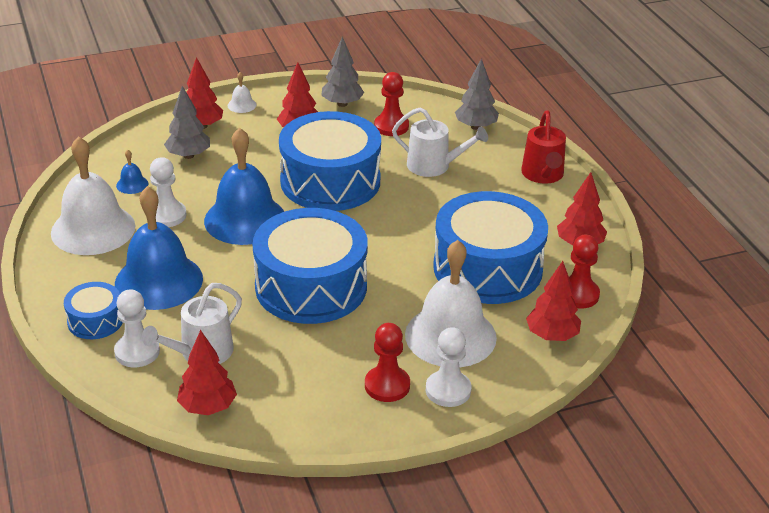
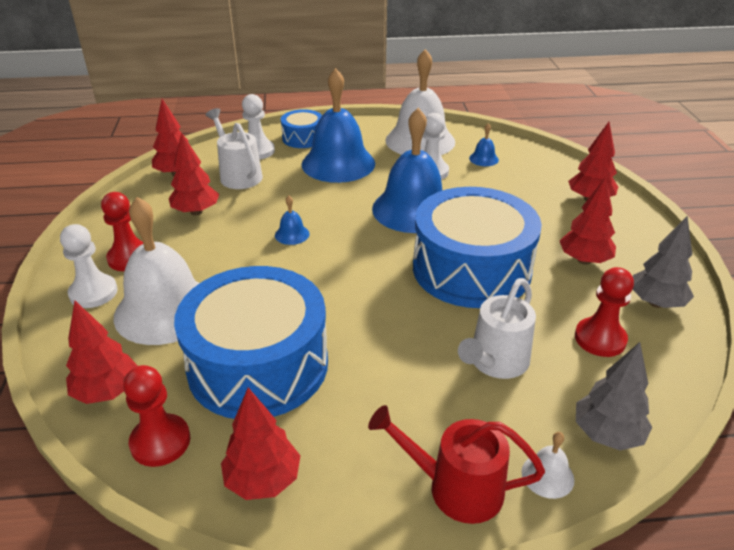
camera: 105 degrees right, 0 degrees up
(188, 155) = (531, 188): grey tree -> none
(242, 105) = (639, 227): white bell -> white bell (547, 475)
(289, 364) = (196, 212): none -> red tree
(311, 286) = (292, 234): blue drum -> blue bell

